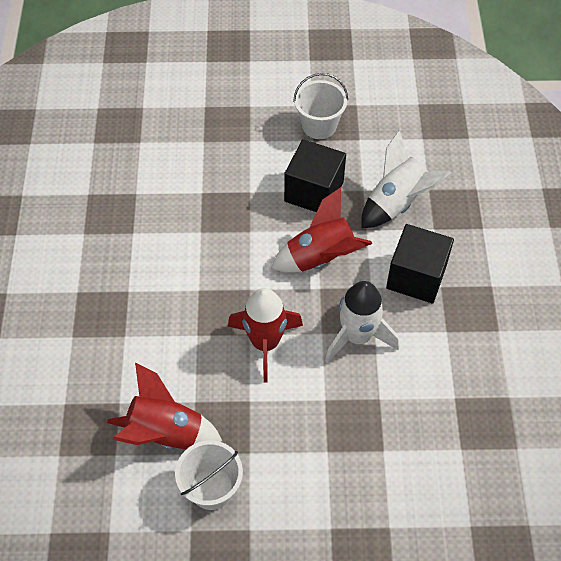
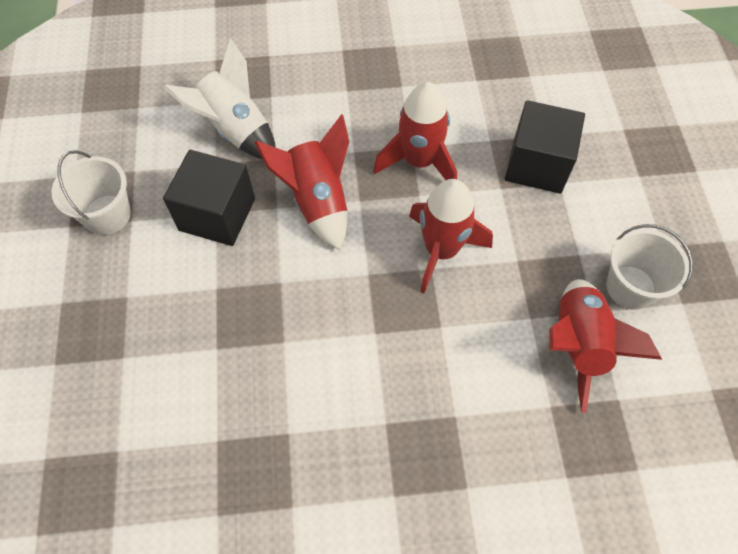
camera: 95 degrees left, 5 degrees up
(357, 336) = (419, 161): white rocket -> red rocket
(416, 277) = (336, 111): black cube -> black cube (537, 165)

